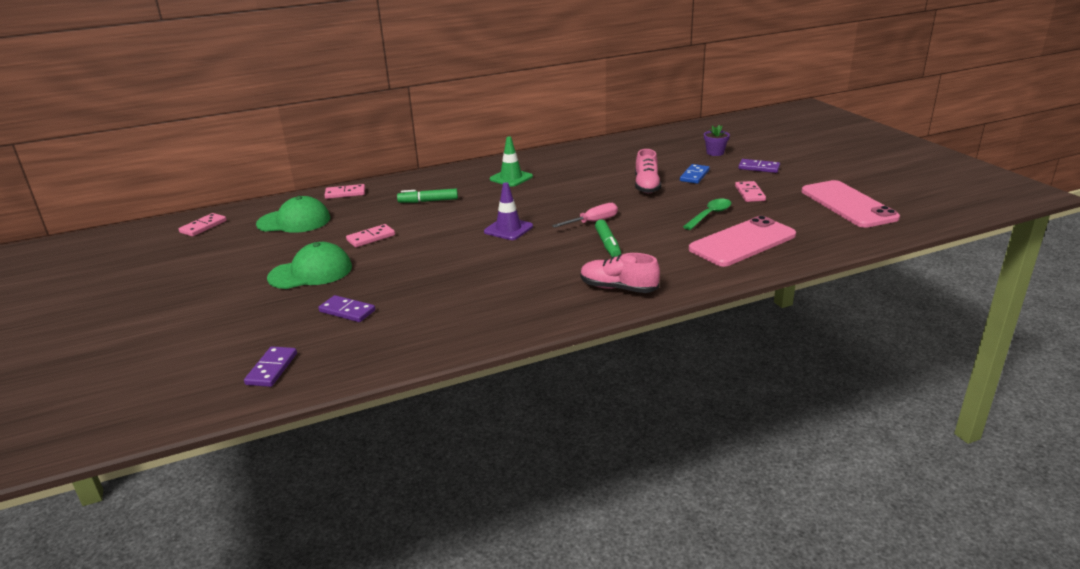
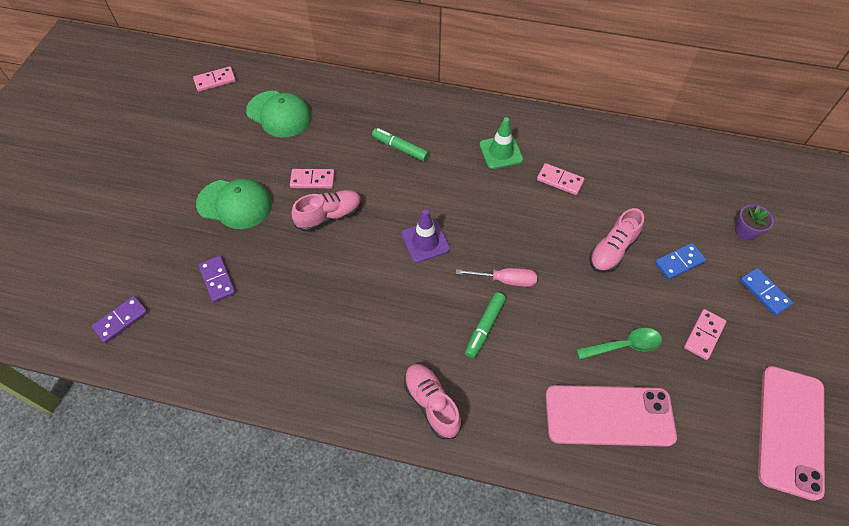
camera: 35 degrees right, 30 degrees up
(345, 193) = (347, 91): pink domino -> pink domino (560, 180)
(410, 247) = (329, 216): none -> pink shoe
(759, 168) = (764, 292): purple domino -> blue domino

